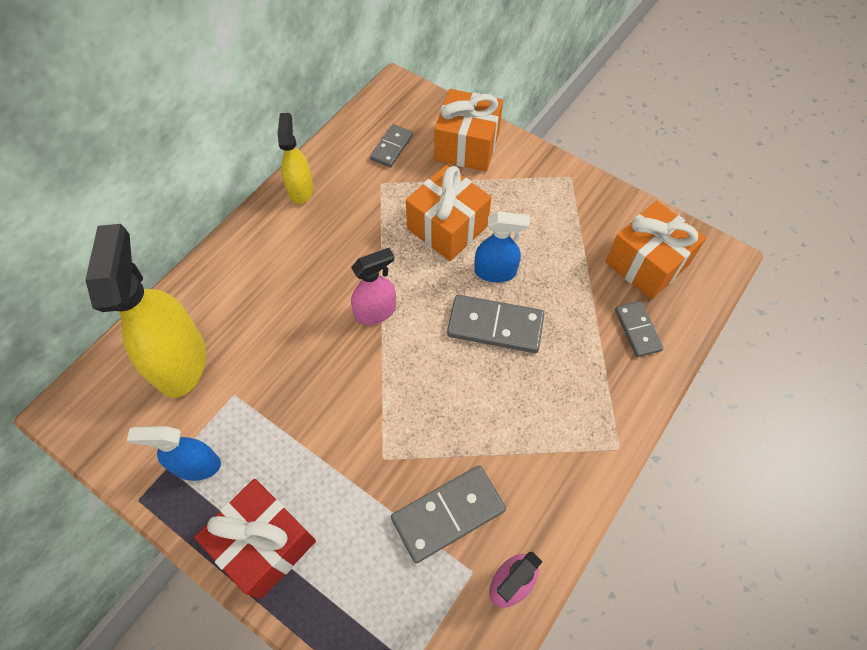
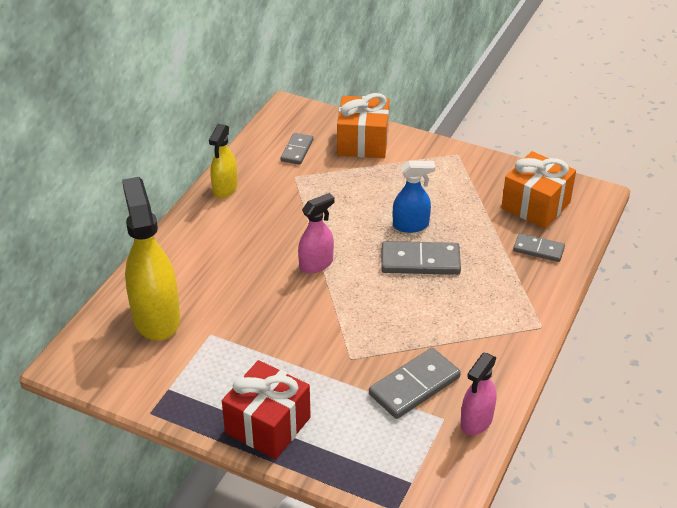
camera: 10 degrees left, 20 degrees down
(196, 465) = (193, 383): blue spray bottle -> none
(300, 189) = (225, 188): yellow spray bottle -> yellow spray bottle turned 150 degrees counterclockwise
(447, 227) = (361, 200): orange gift -> none
(637, 330) = (538, 249): grey domino -> grey domino turned 45 degrees counterclockwise

